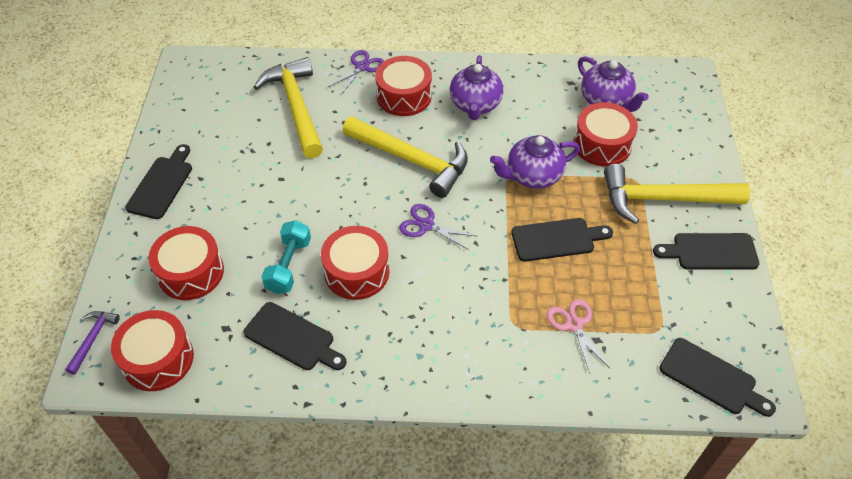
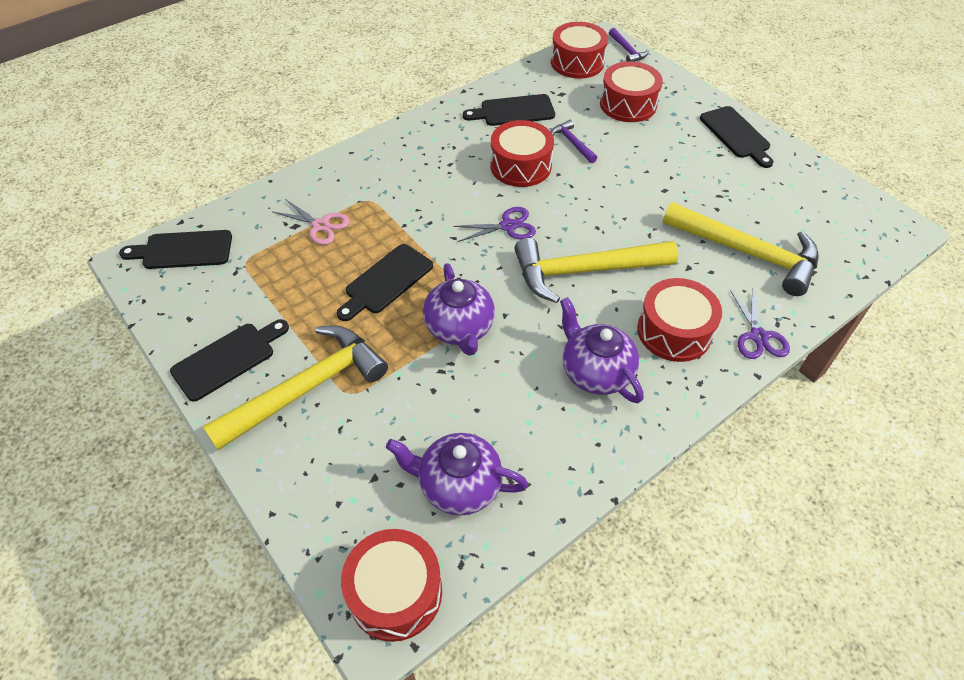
camera: 140 degrees right, 0 degrees up
(289, 265) = (572, 143): turquoise dumbbell -> purple hammer
(532, 176) = (460, 328): purple teapot -> purple teapot turned 135 degrees clockwise
(602, 144) = (417, 414): red drum -> red drum (395, 592)

